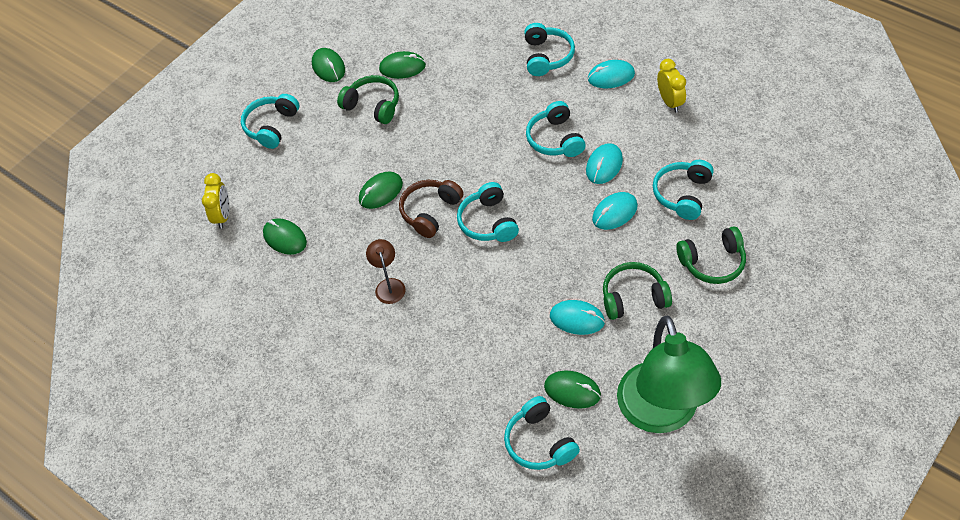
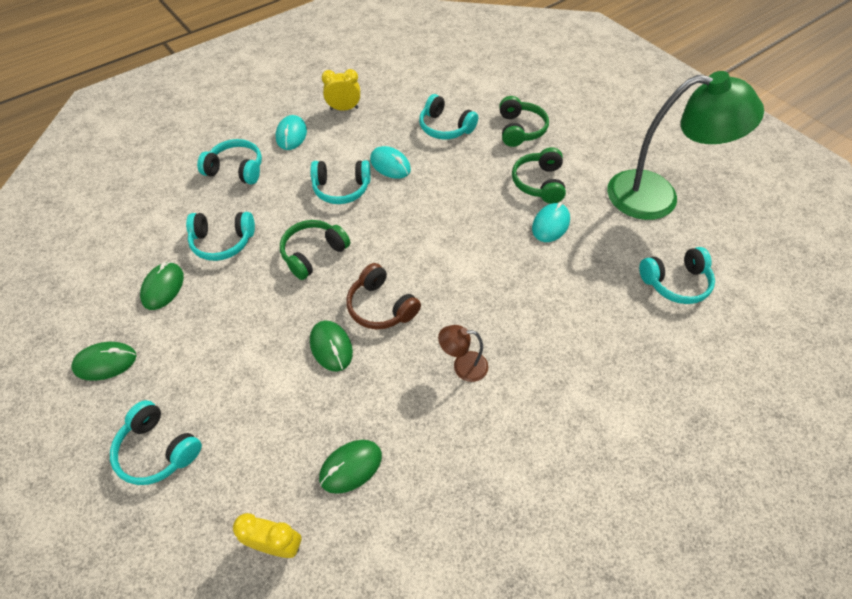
camera: 80 degrees left, 0 degrees up
(373, 106) = (200, 328): green headphones -> green headphones (313, 254)
(488, 222) = (416, 261): turquoise headphones -> turquoise headphones (223, 242)
(572, 391) = (625, 246): green mouse -> none
(614, 212) = (445, 171): turquoise mouse -> none

